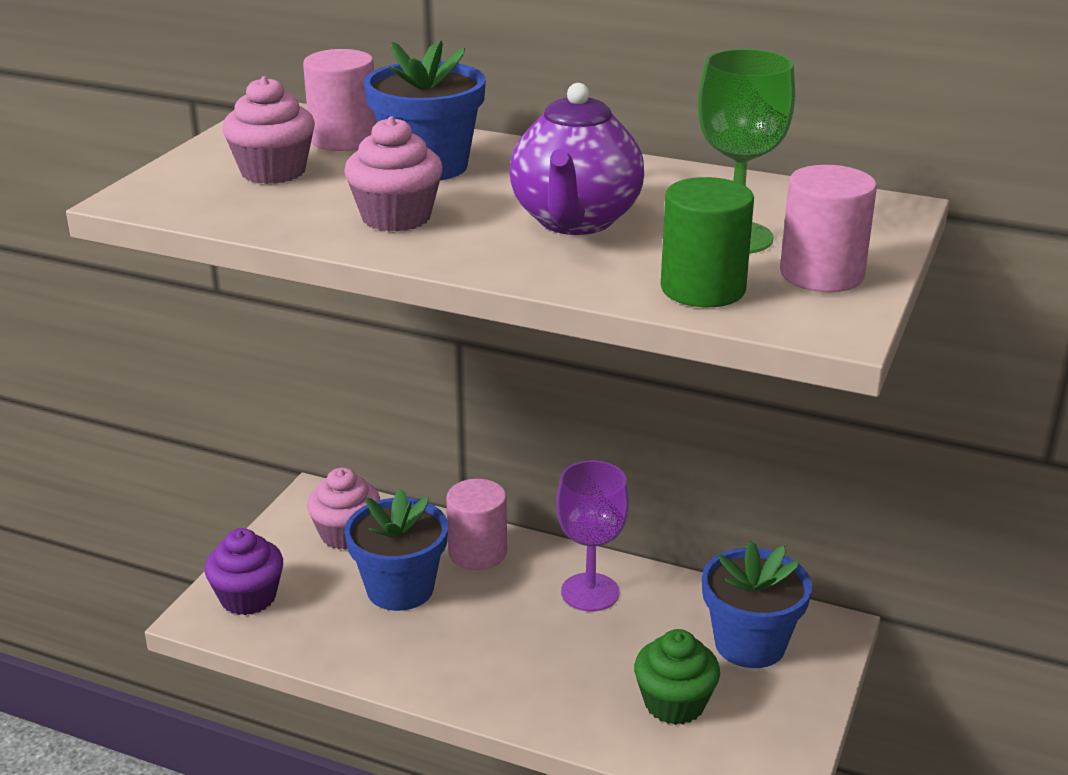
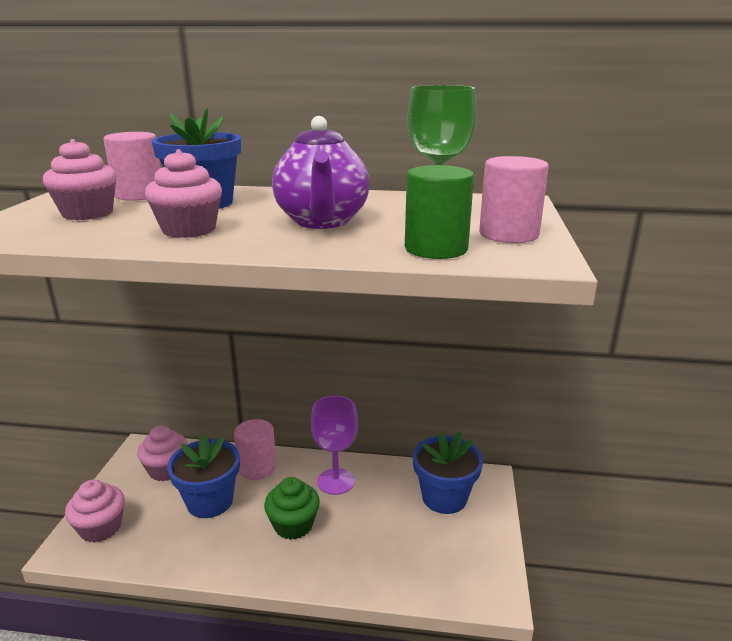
camera: 15 degrees left, 5 degrees down
(248, 597) = (101, 528): purple cupcake -> pink cupcake
(674, 703) = (412, 548): green cupcake -> green cupcake (293, 525)

